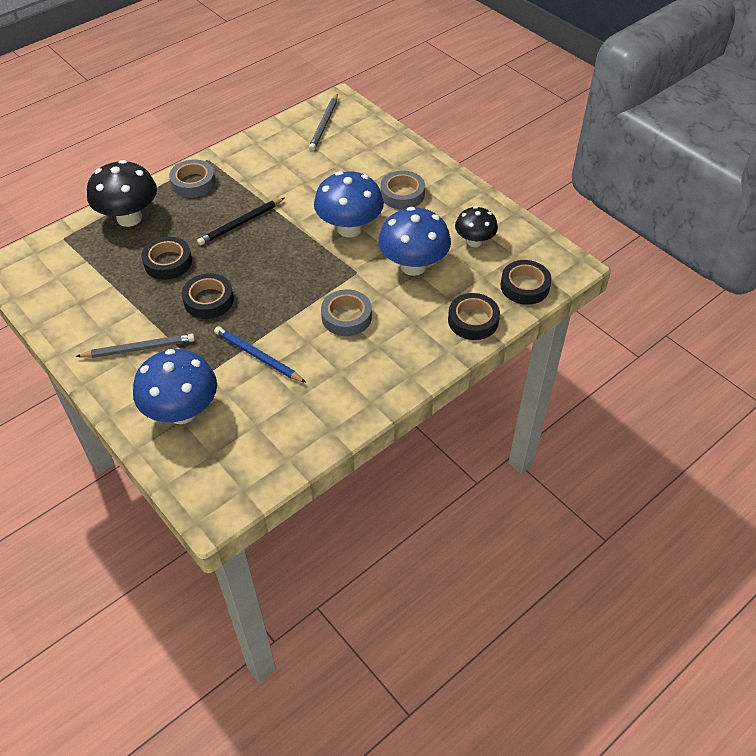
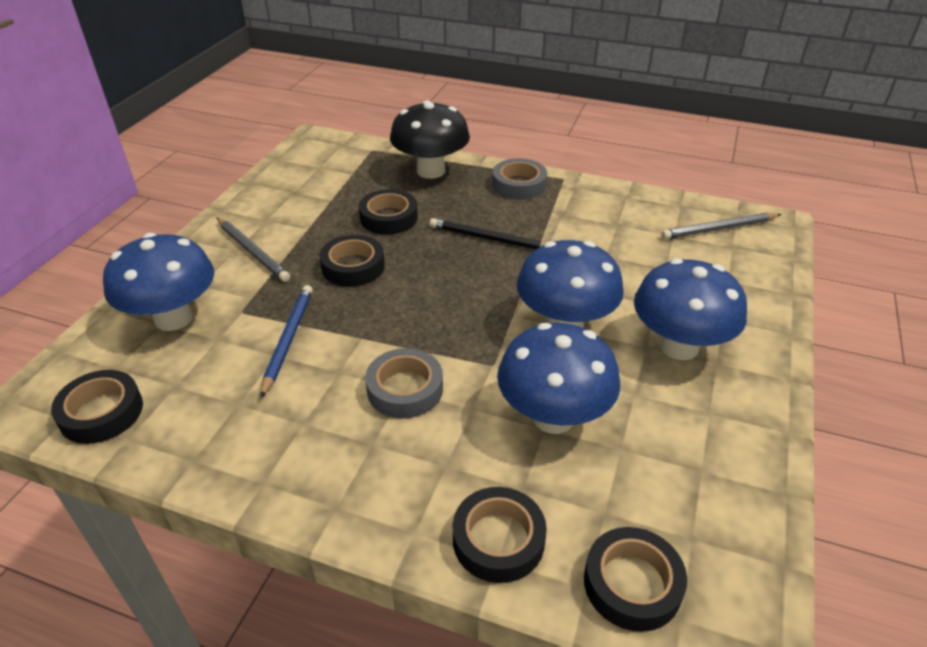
camera: 60 degrees right, 10 degrees down
(252, 468) = (101, 412): none -> black tape
(402, 194) = (679, 346): grey tape -> blue mushroom
(474, 242) = (668, 467): black mushroom -> none

